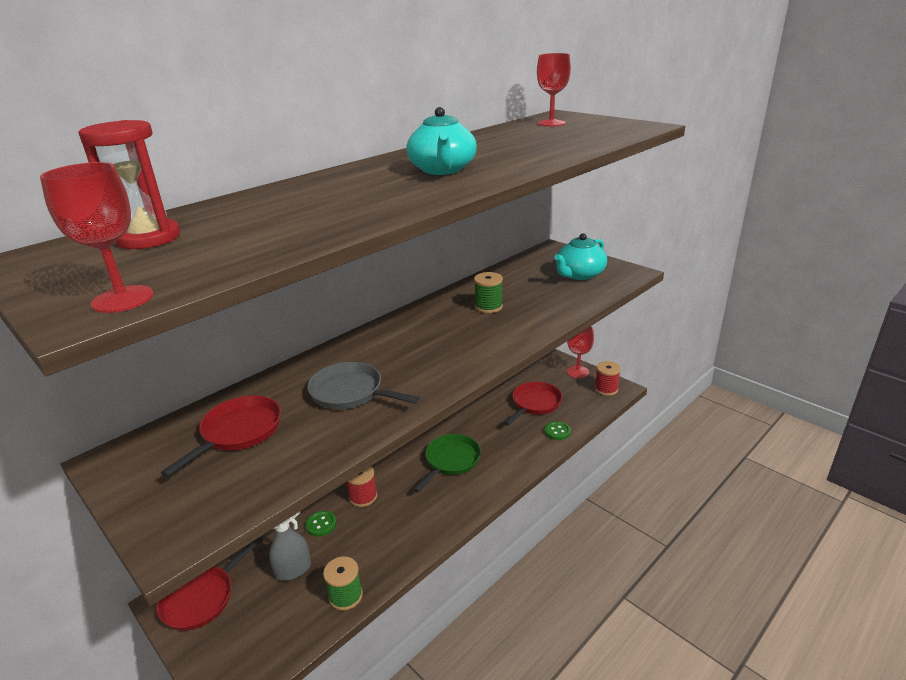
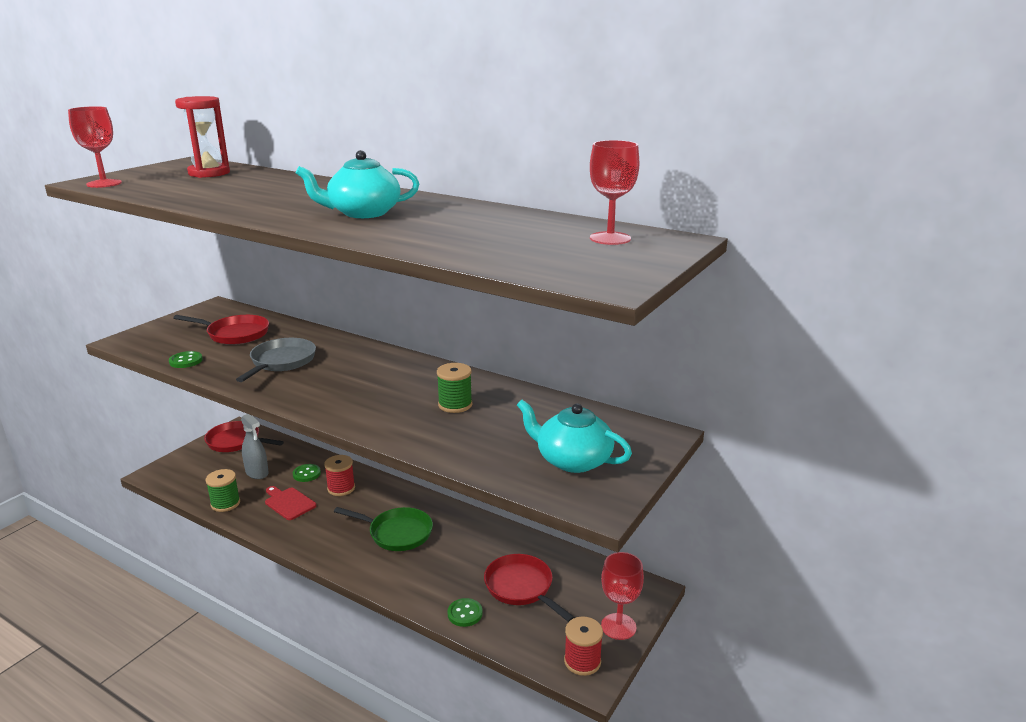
camera: 75 degrees right, 5 degrees down
(299, 466) = (186, 361): none -> green button
(370, 537) = (288, 503): none -> red cutting board
(535, 404) = (521, 587): red pan -> red pan turned 150 degrees counterclockwise

